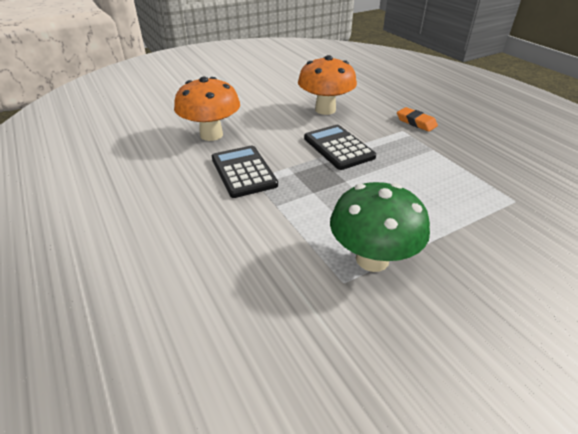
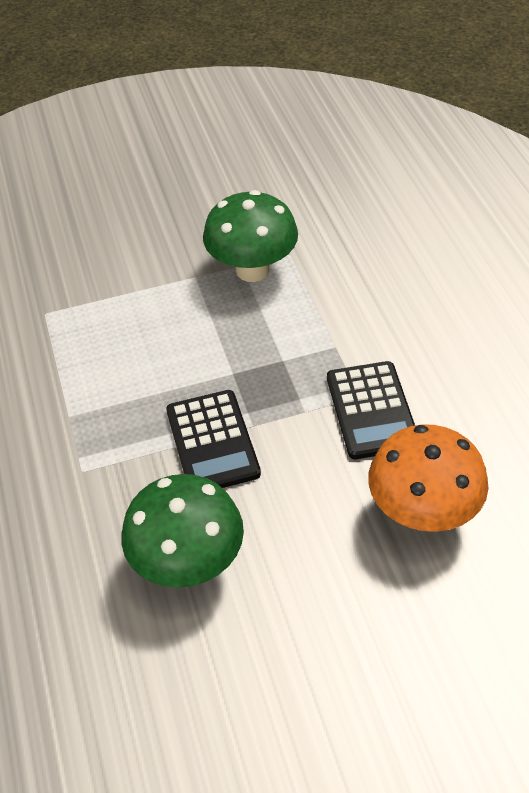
camera: 165 degrees left, 10 degrees up
(325, 110) = (188, 563): orange mushroom -> green mushroom
(416, 122) = (42, 490): orange eraser -> none

